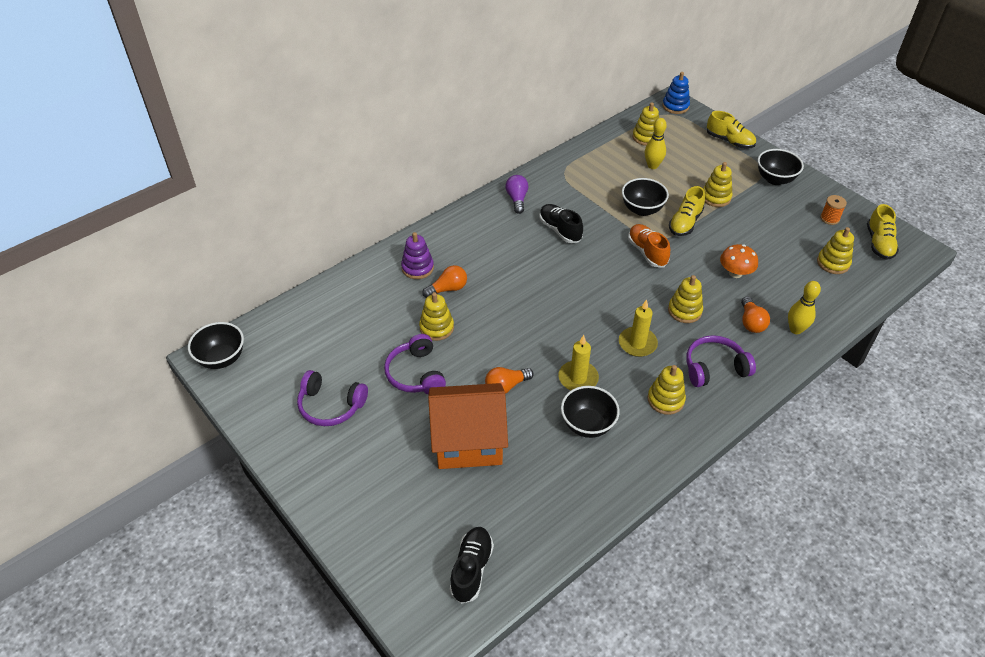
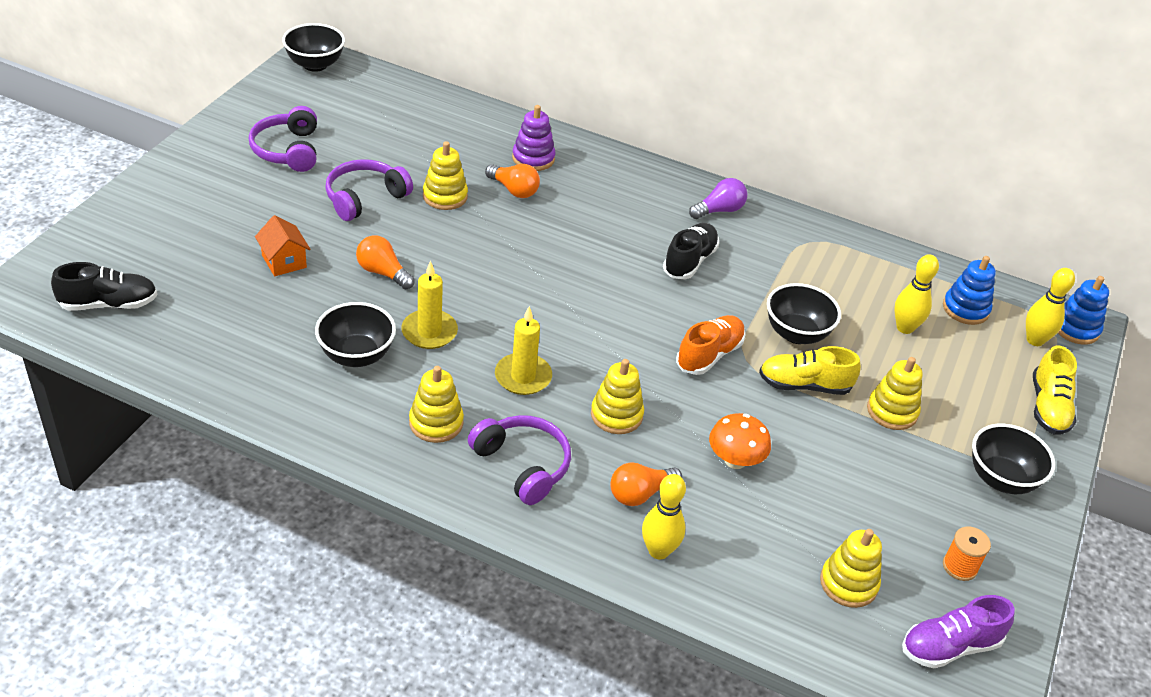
camera: 60 degrees right, 5 degrees down
(468, 441) = (284, 261): orange house -> orange house, size x0.45
(646, 137) = (965, 309): yellow stacking toy -> blue stacking toy
(679, 124) = (1035, 340): none -> yellow bowling pin
(879, 243) = (950, 646): yellow shoe -> purple shoe

